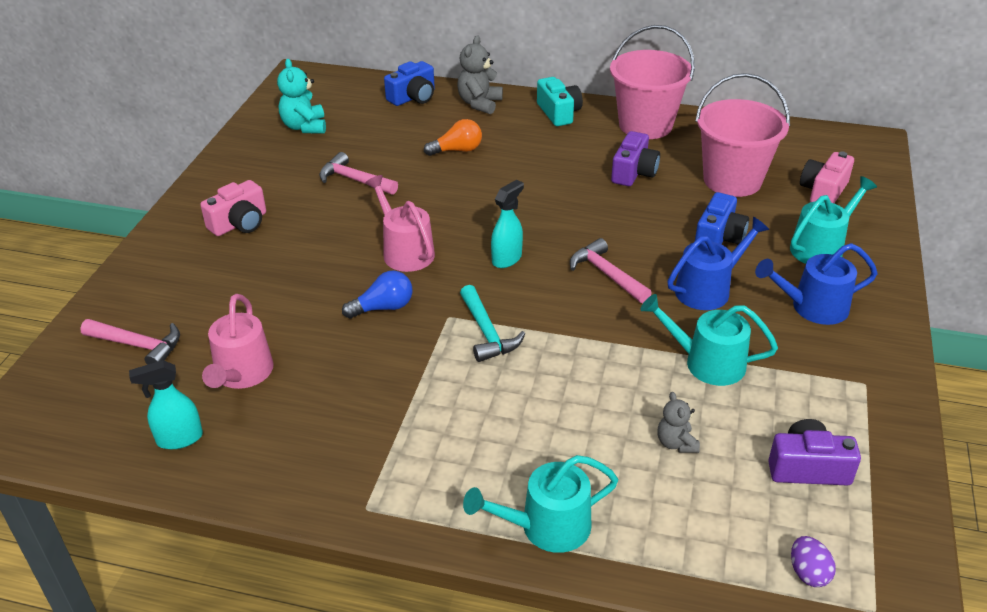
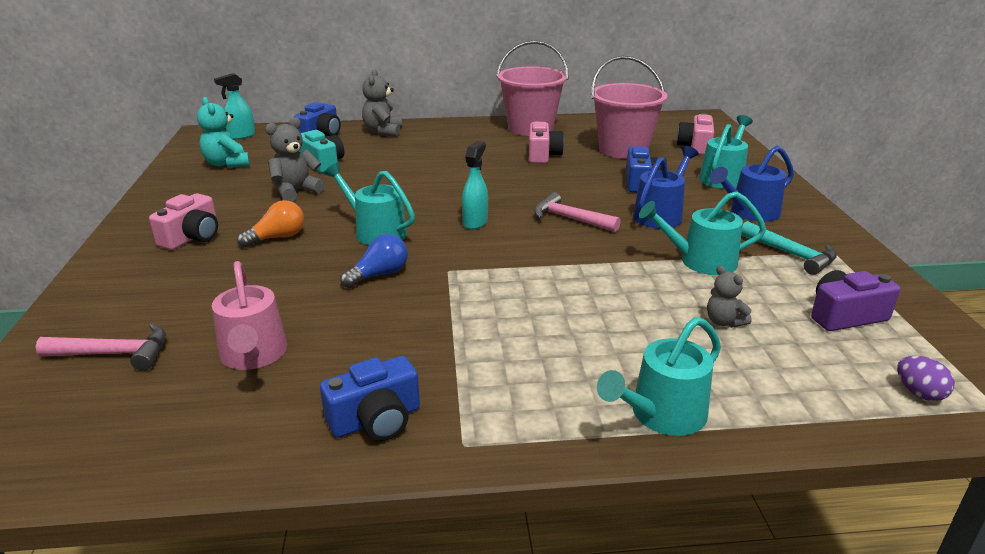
camera: 20 degrees left, 10 degrees down
(179, 439) = (204, 430): turquoise spray bottle -> turquoise spray bottle (241, 136)
(309, 465) = (376, 420): none -> blue camera
(354, 180) = (296, 191): pink hammer -> grey teddy bear
(405, 251) = (376, 232): pink watering can -> turquoise watering can
(457, 150) = (382, 161): orange light bulb -> orange light bulb (277, 237)
(487, 333) = (493, 275): turquoise hammer -> turquoise hammer (792, 254)
(559, 113) = (455, 129): turquoise camera -> turquoise camera (322, 163)
(634, 172) = (543, 155): purple camera -> pink camera

